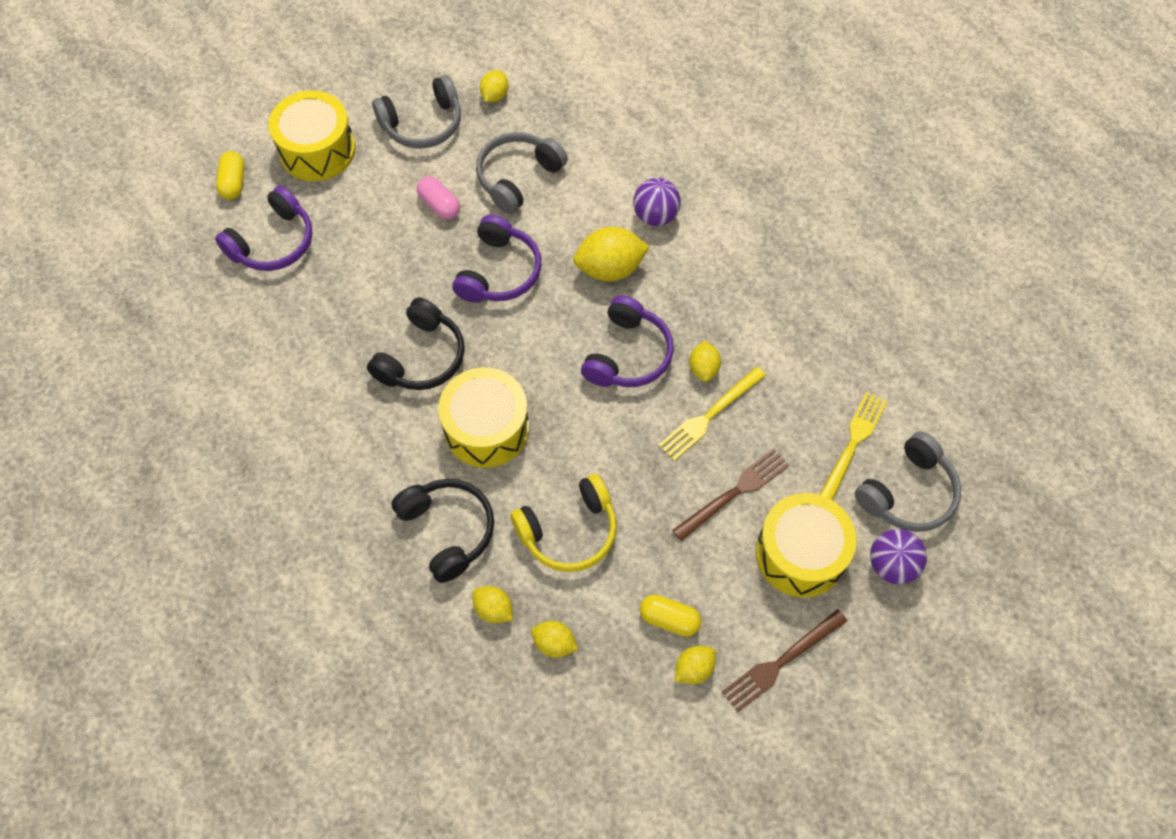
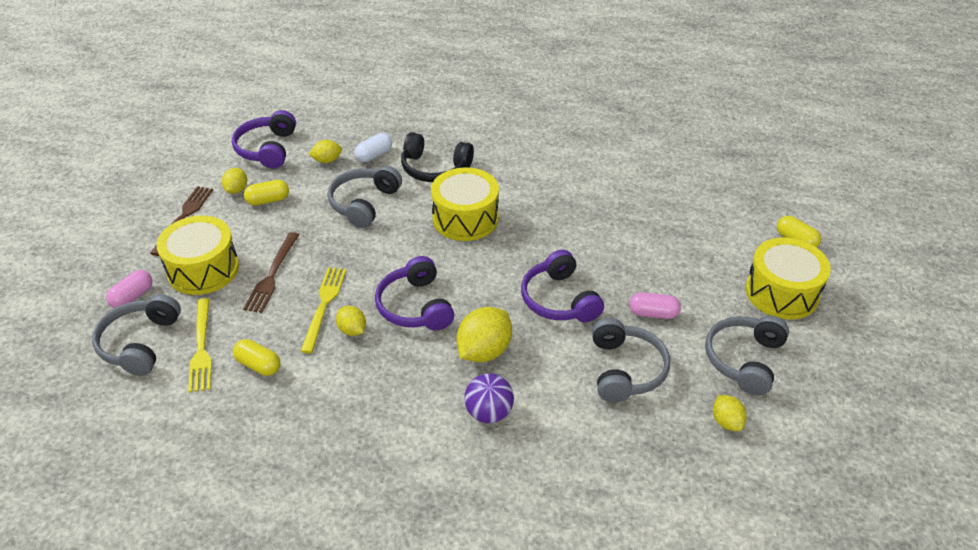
camera: 140 degrees right, 20 degrees down
(273, 242) = (719, 227): purple headphones -> purple headphones (267, 149)
(422, 357) = (547, 227): black headphones -> none
(493, 609) = (374, 155): yellow lemon -> white capsule
(569, 531) = (364, 203): yellow headphones -> grey headphones
(810, 388) = (258, 365): none -> yellow capsule
(891, 565) = (132, 297): purple ball -> pink capsule

